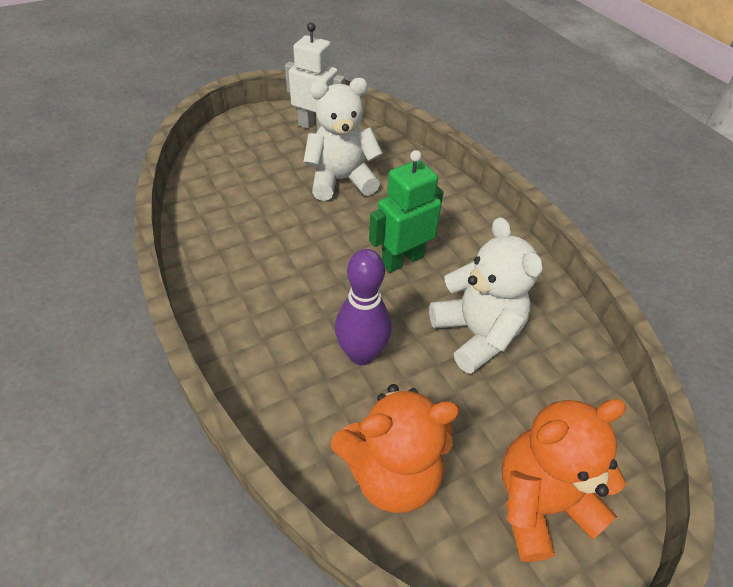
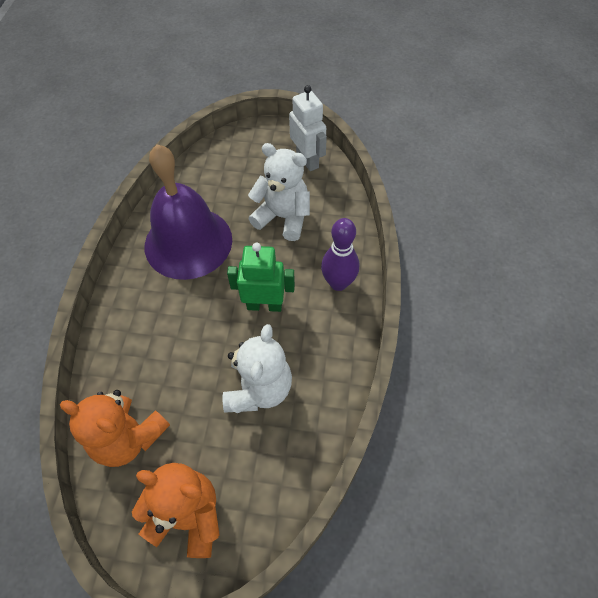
camera: 40 degrees right, 10 degrees up
(262, 245) = (188, 242): none -> purple bell
(361, 354) = (178, 355): purple bowling pin -> purple bowling pin (338, 283)

